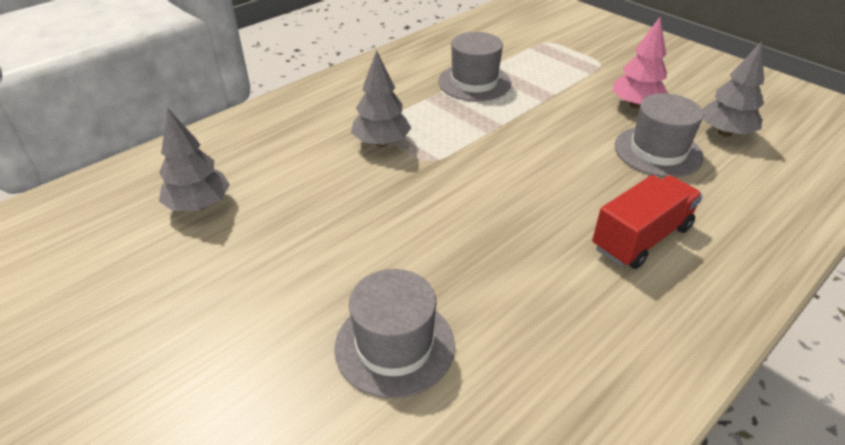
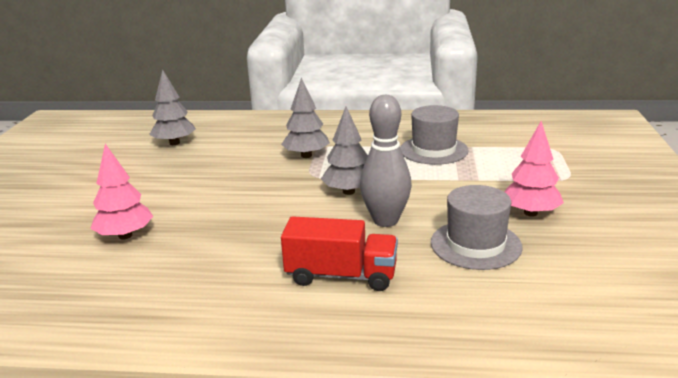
camera: 50 degrees right, 15 degrees down
(394, 345) = (125, 235): grey hat -> pink tree
(571, 168) = (385, 220): none -> grey bowling pin
(725, 133) = (570, 264): grey tree -> grey tree (348, 192)

